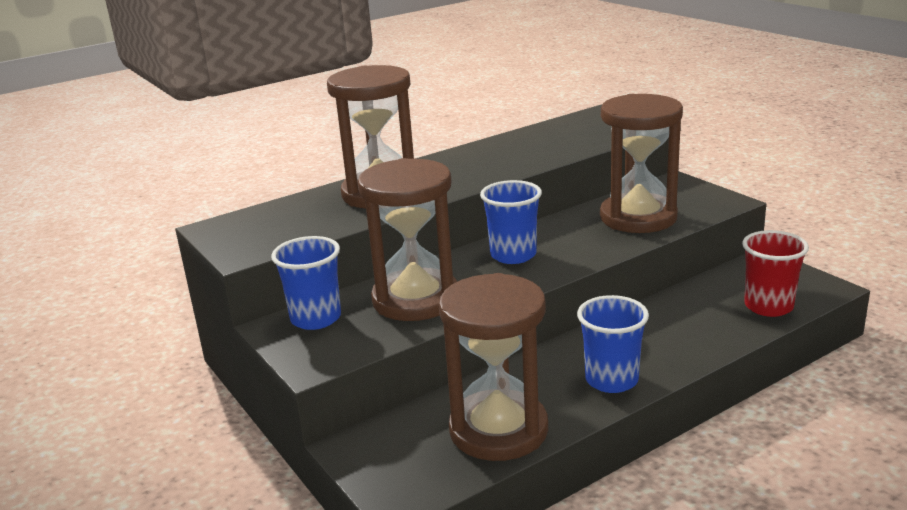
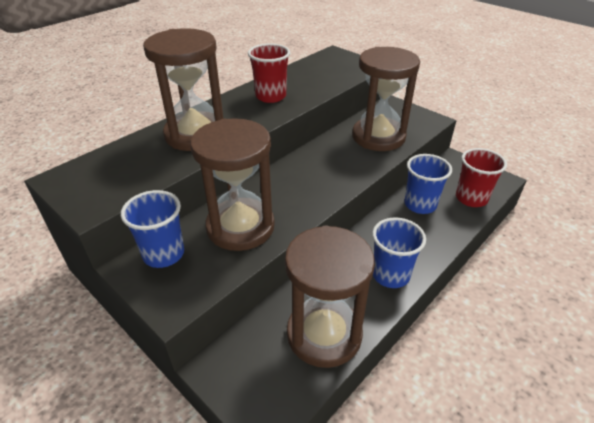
camera: 15 degrees left, 15 degrees up
(490, 158) = (270, 96): none -> red cup
(513, 255) = (302, 177): blue cup -> blue cup (420, 205)

